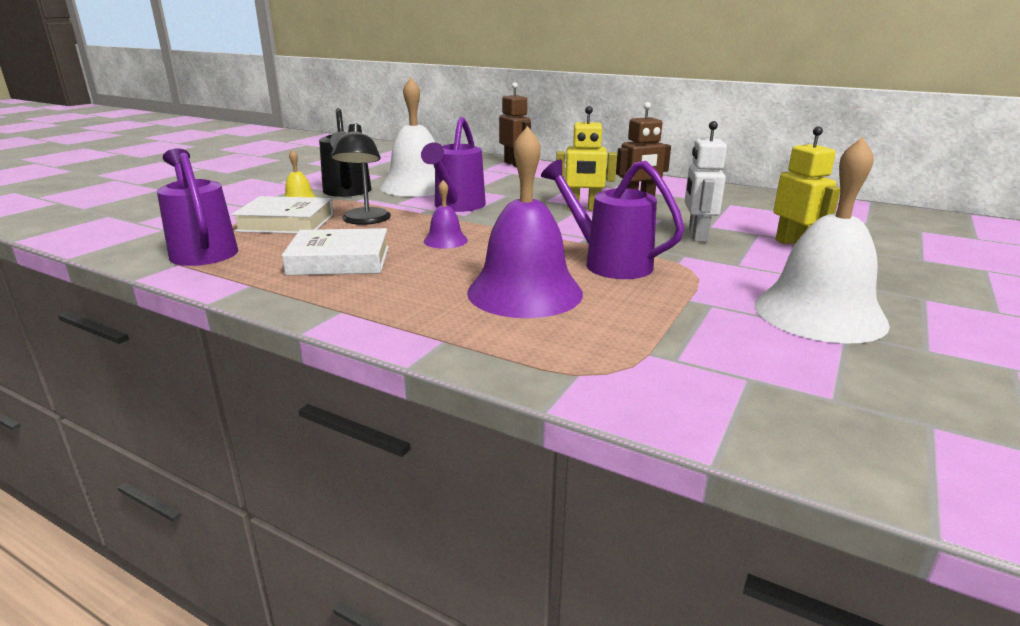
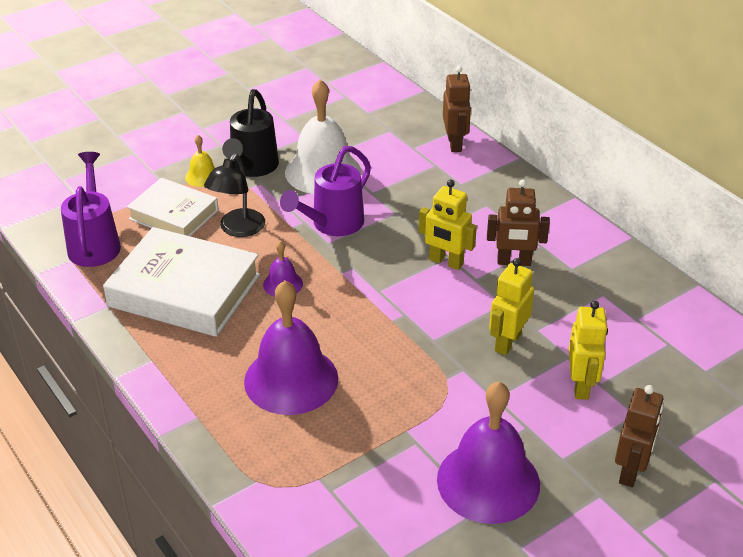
camera: 25 degrees right, 15 degrees up
(339, 260) = (184, 291): white book -> white book, size x1.60
(609, 263) = (389, 361): purple watering can -> none
(697, 235) = (507, 342): white robot -> yellow robot
(819, 313) = (488, 481): white bell -> purple bell
(919, 279) = (630, 471): none -> brown robot

